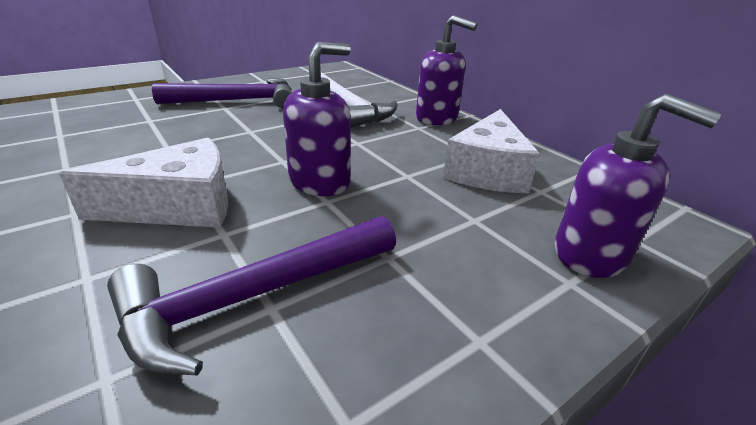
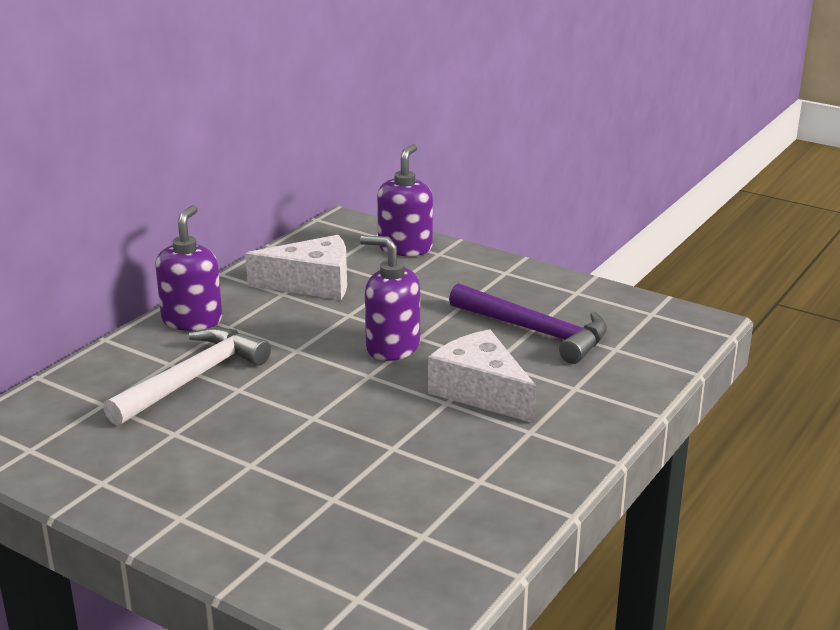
camera: 110 degrees left, 5 degrees down
(237, 101) = (218, 465): purple hammer -> none

